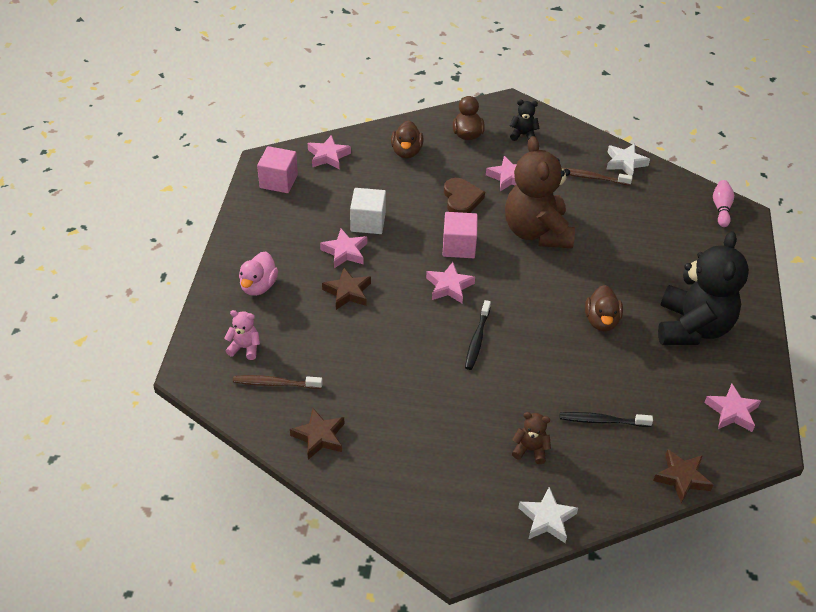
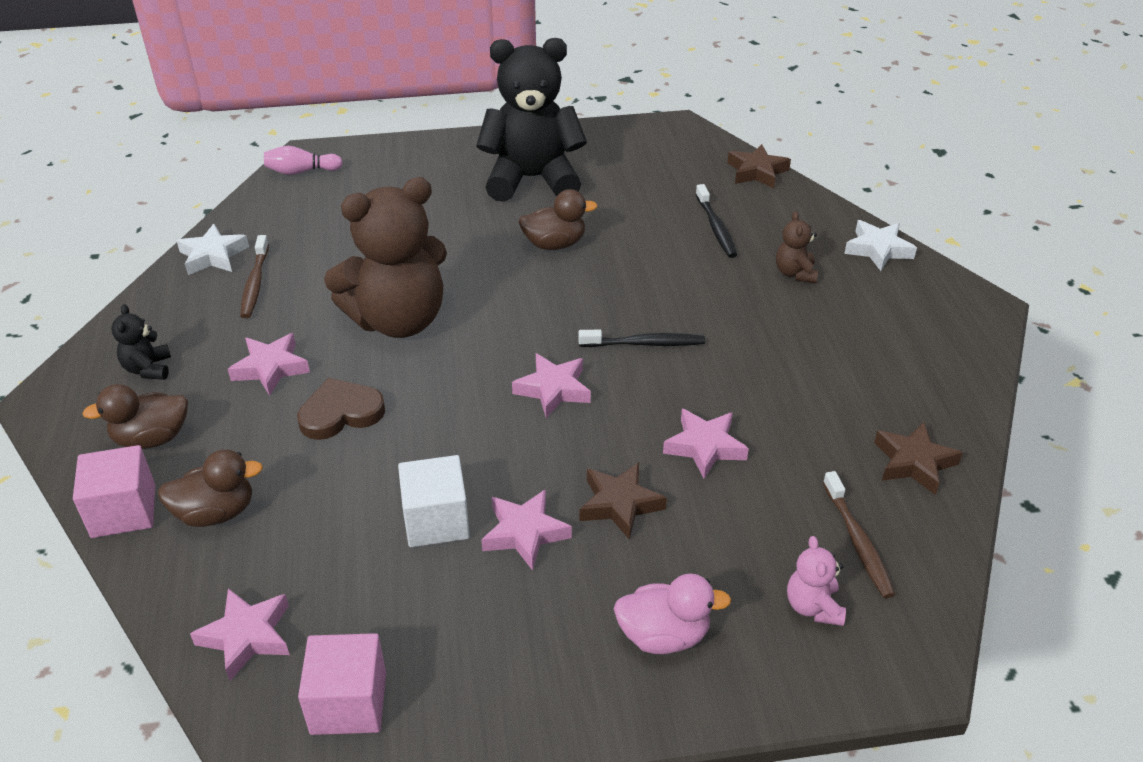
camera: 105 degrees left, 5 degrees down
(459, 246) = (459, 395): pink cube -> pink cube (123, 511)
(732, 411) = (646, 148): pink star -> pink star (704, 447)

